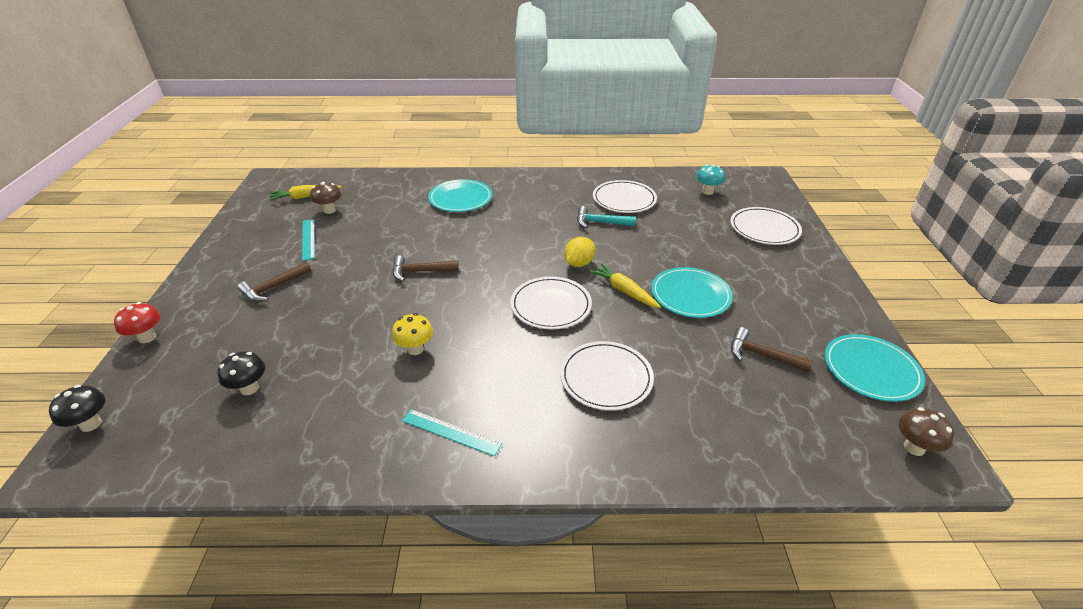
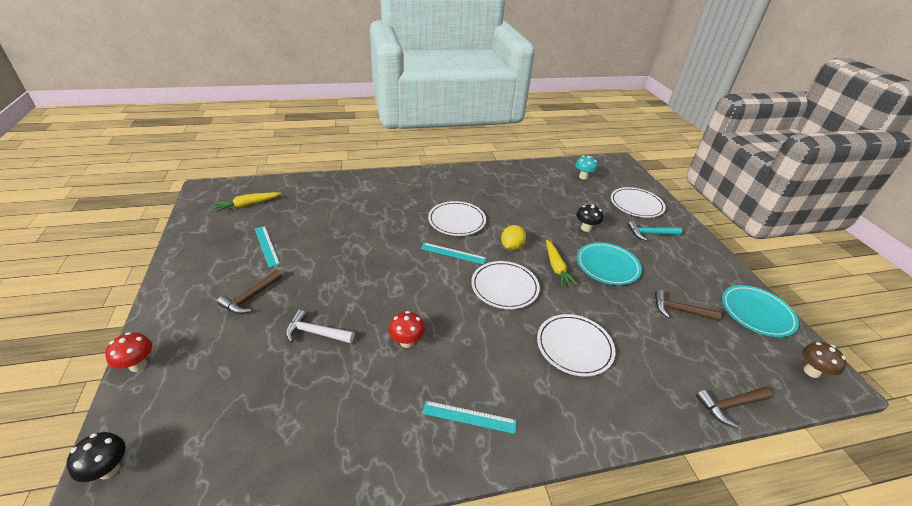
camera: 15 degrees left, 0 degrees up
(249, 388) = (265, 403): black mushroom -> black mushroom (586, 228)
(324, 329) = (315, 333): none -> white hammer
(329, 210) = (276, 216): brown mushroom -> none
(415, 349) = (407, 342): yellow mushroom -> red mushroom
(420, 272) = (382, 267): brown hammer -> brown hammer (730, 406)
(460, 198) = (390, 196): turquoise plate -> none
(506, 264) = (453, 253): none -> turquoise ruler
(600, 222) = (513, 209): turquoise hammer -> turquoise hammer (650, 234)
(624, 199) = (524, 188): white plate -> white plate (456, 220)
(624, 291) = (556, 267): yellow carrot -> yellow carrot turned 135 degrees counterclockwise

